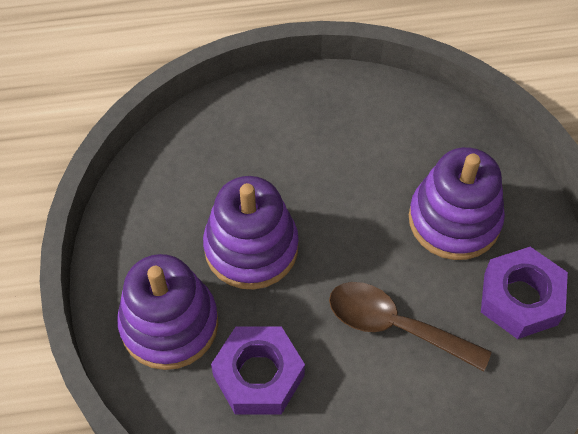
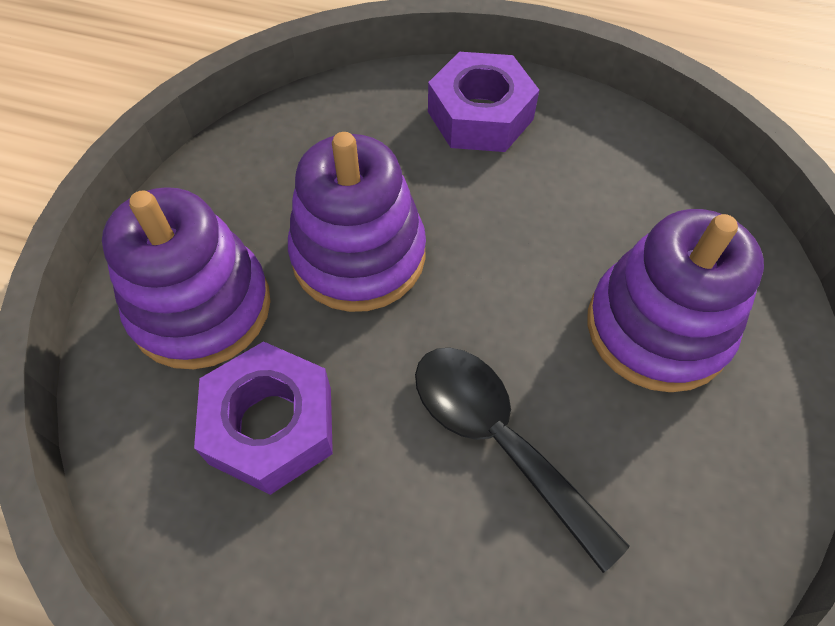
camera: 25 degrees right, 0 degrees up
(395, 326) = (499, 441): brown spoon -> black spoon
(520, 299) = (712, 483): purple nut -> purple nut (480, 115)

